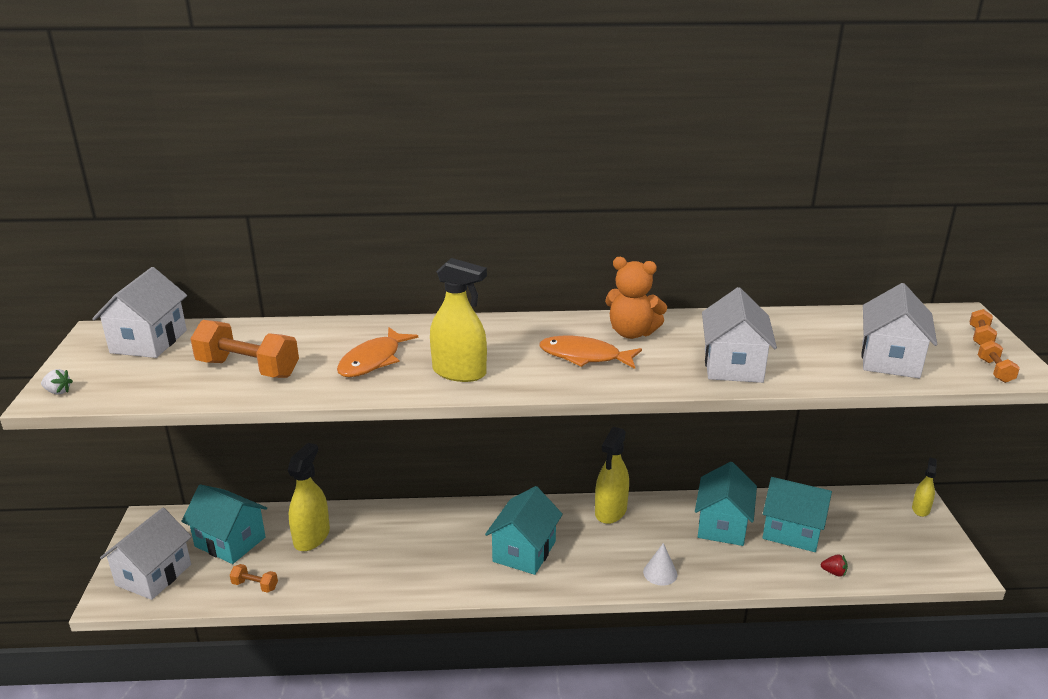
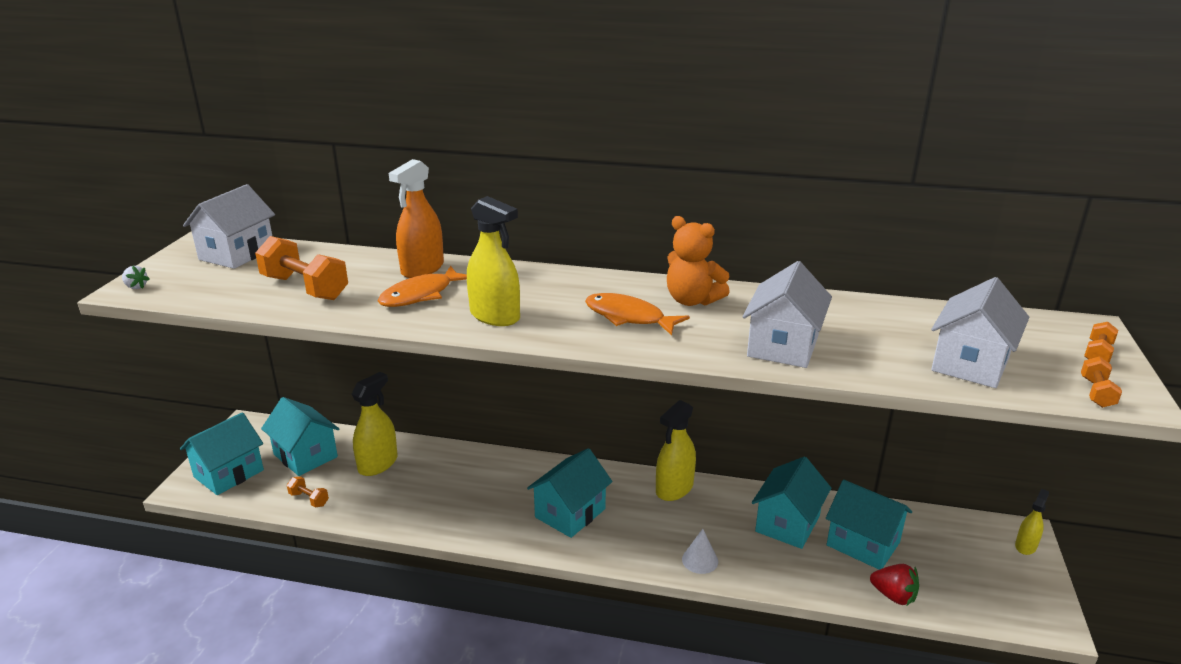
camera: 15 degrees right, 0 degrees up
(153, 575) = (228, 473): white house -> turquoise house
(358, 333) = (422, 269): none -> orange spray bottle
(834, 572) = (893, 596): red strawberry -> red strawberry, size x1.65

